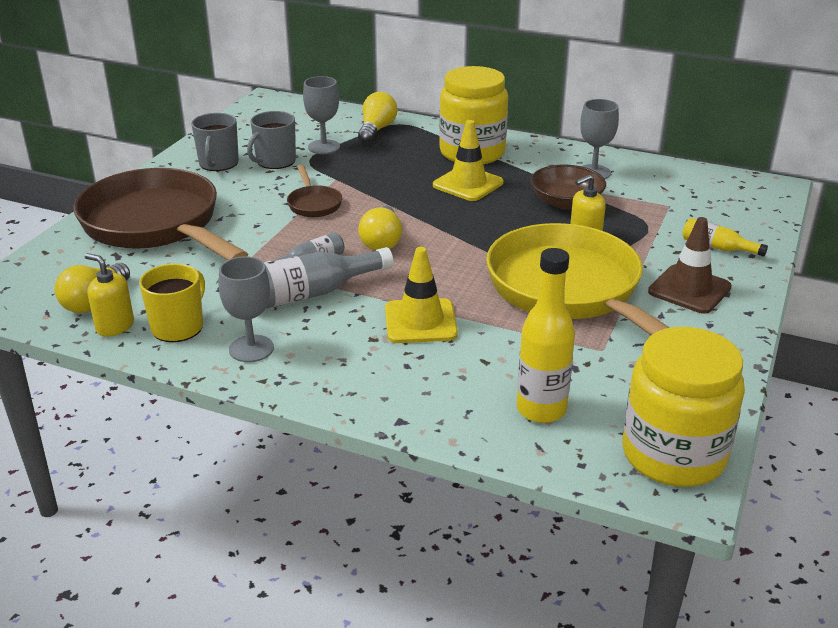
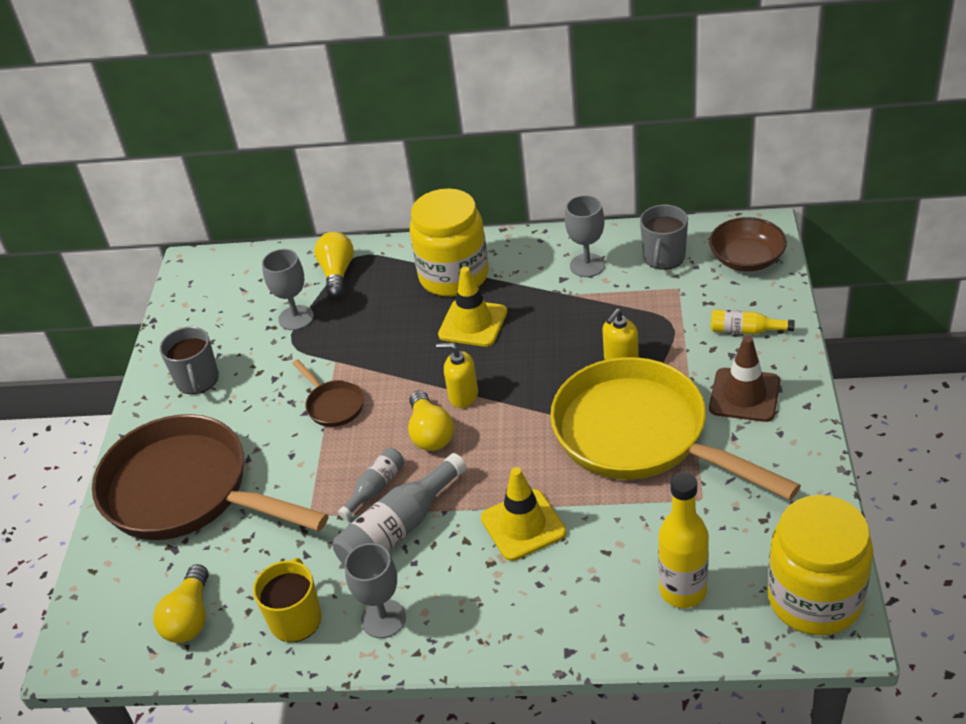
camera: 15 degrees left, 10 degrees up
(115, 326) = (232, 641): yellow soap dispenser -> yellow soap dispenser (463, 395)
(275, 161) = (256, 356): grey mug -> grey mug (664, 257)
(566, 202) = (580, 316): brown bowl -> brown bowl (746, 259)

